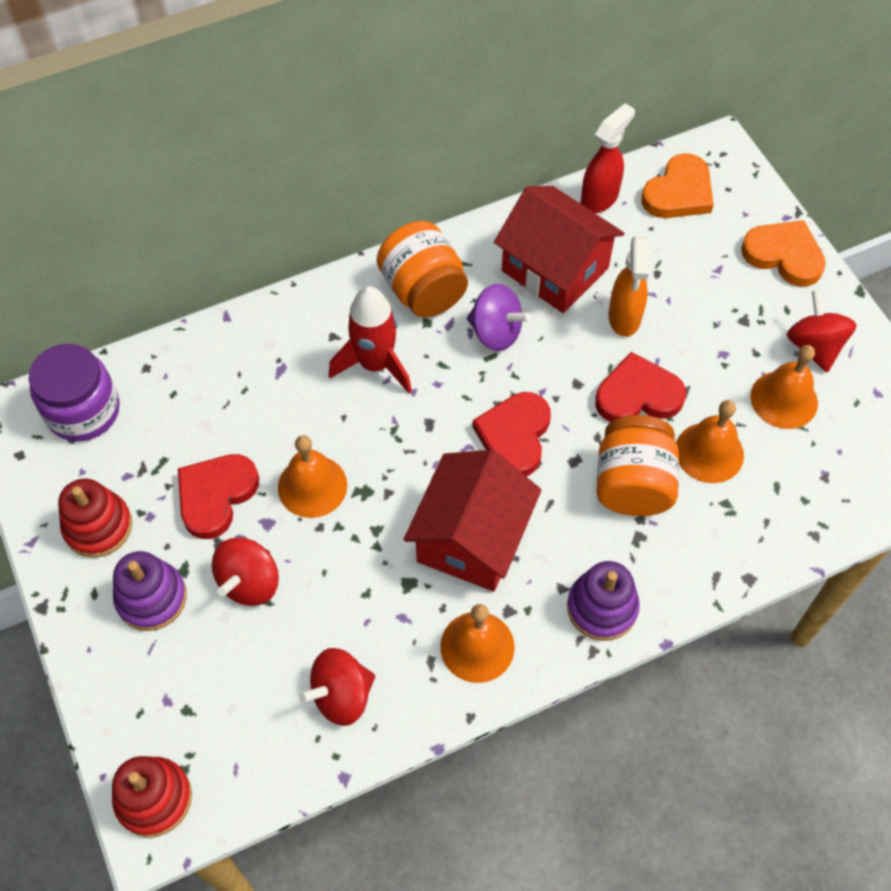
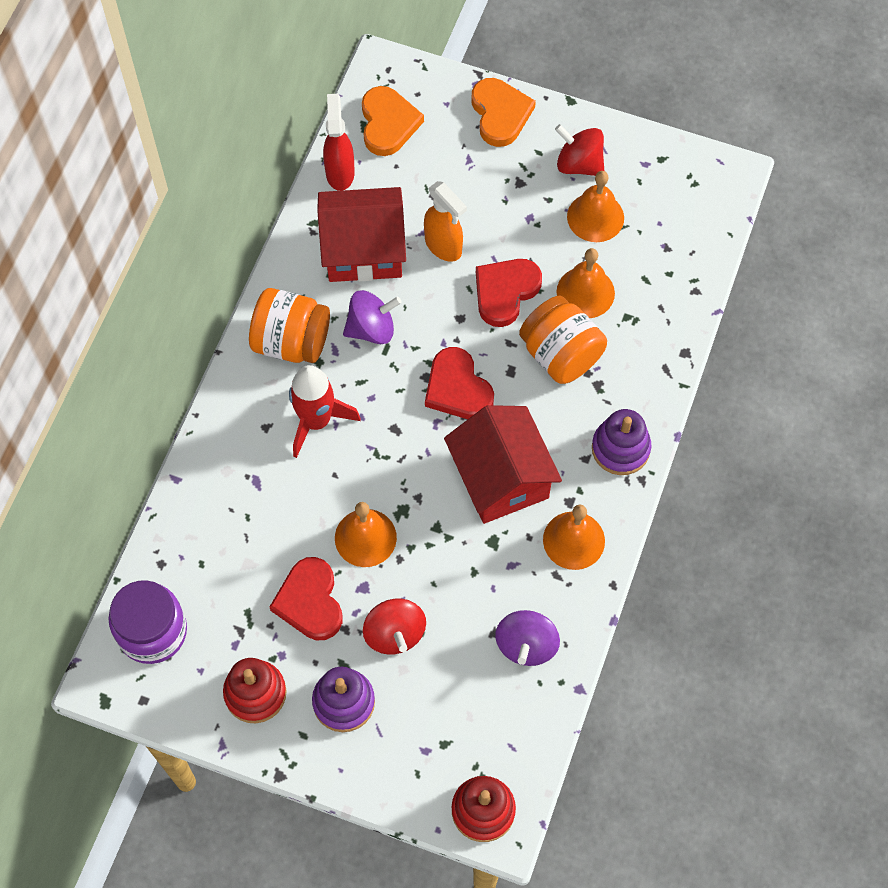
camera: 45 degrees left, 5 degrees up
(341, 695) = (526, 645): red spinning top -> purple spinning top
(784, 255) = (500, 114): orange heart -> orange heart turned 90 degrees clockwise

